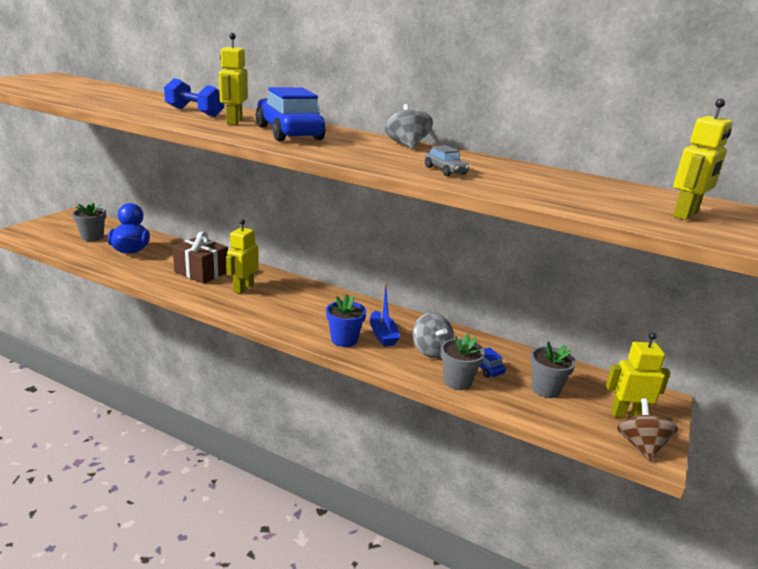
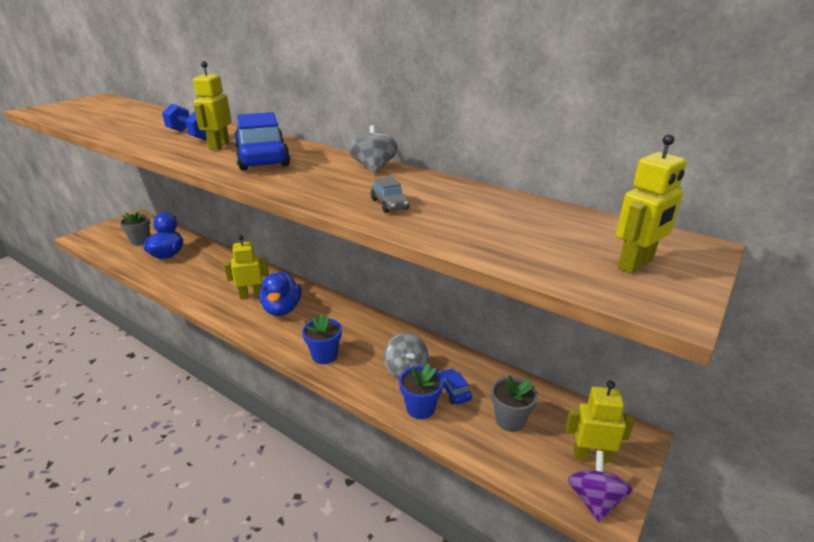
camera: 10 degrees right, 5 degrees up
(201, 272) = (220, 278): brown gift -> none
(243, 288) = (251, 295): yellow robot -> yellow robot turned 45 degrees clockwise
(282, 300) = (282, 309): none -> blue duck
(382, 335) = (364, 350): blue boat -> none
(457, 381) = (420, 408): grey flower pot -> blue flower pot
(641, 446) = (594, 500): brown spinning top -> purple spinning top

